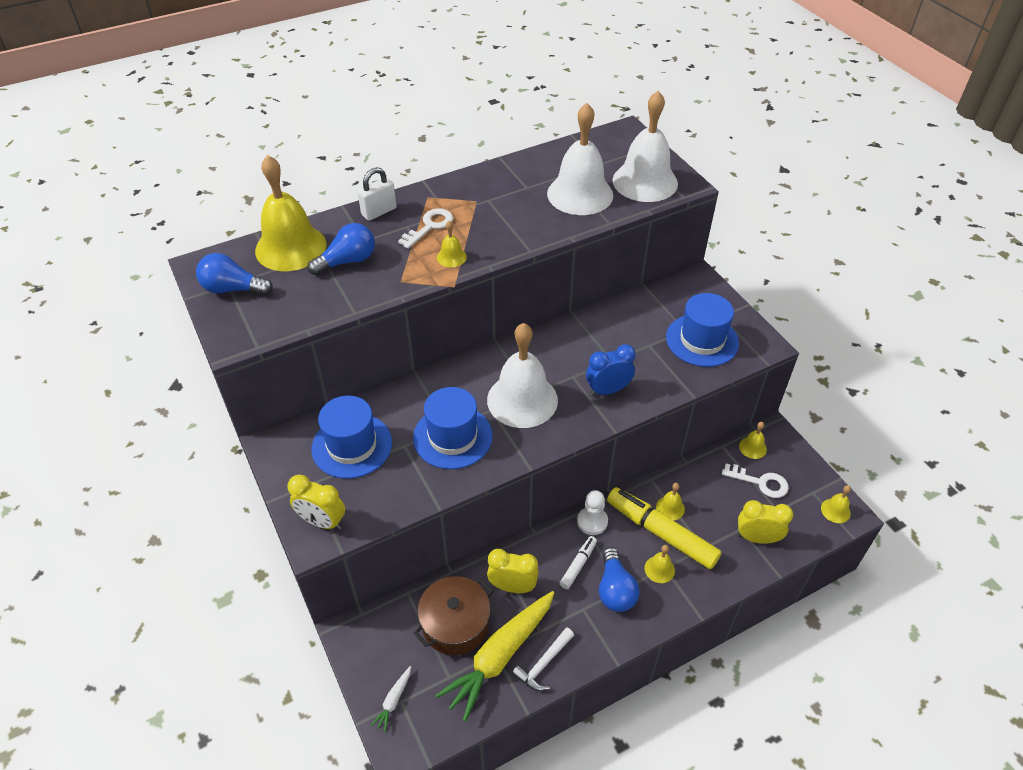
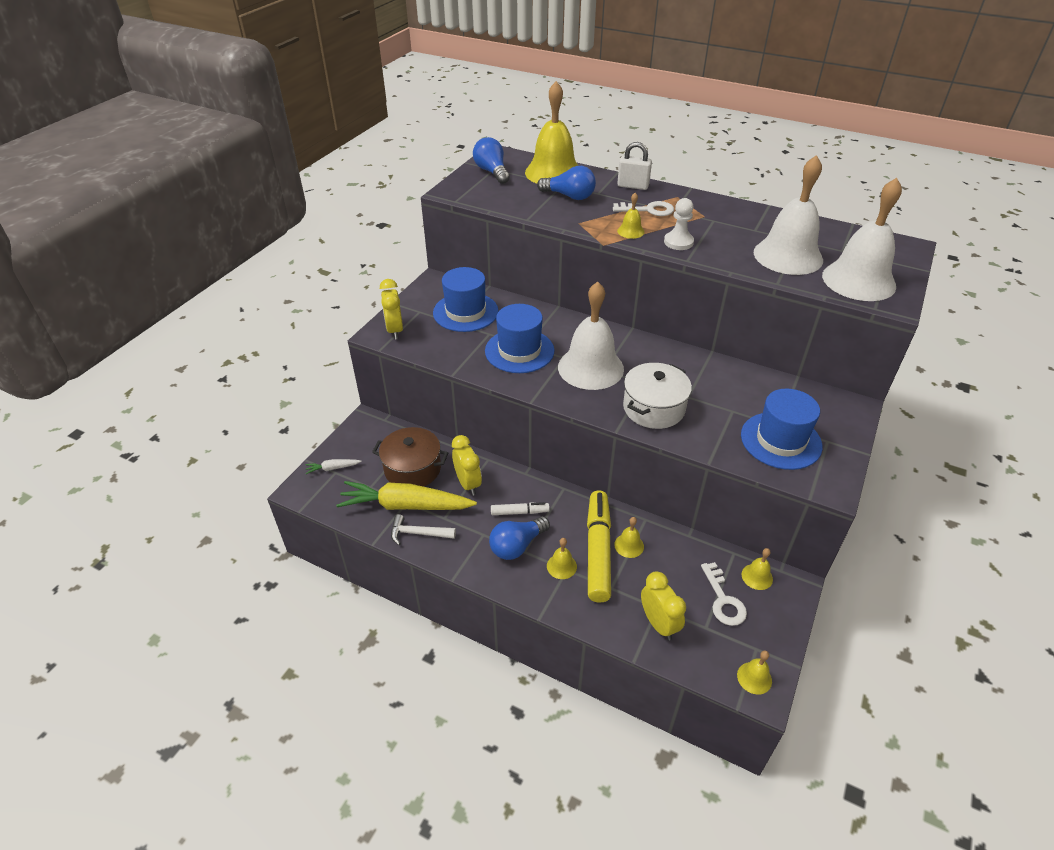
camera: 55 degrees right, 5 degrees down
(592, 521) = (567, 501): white pawn -> white pawn (678, 242)
(608, 390) = (653, 408): blue clock -> white pot

